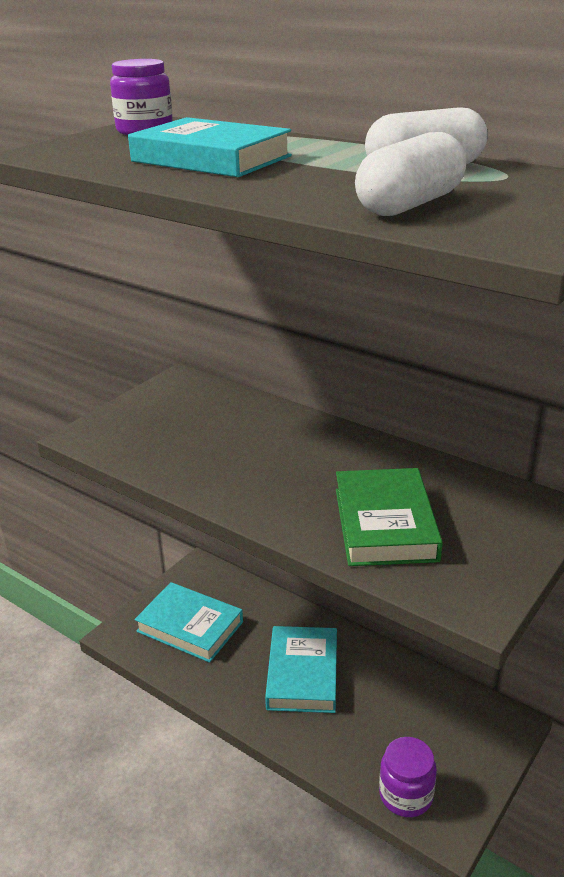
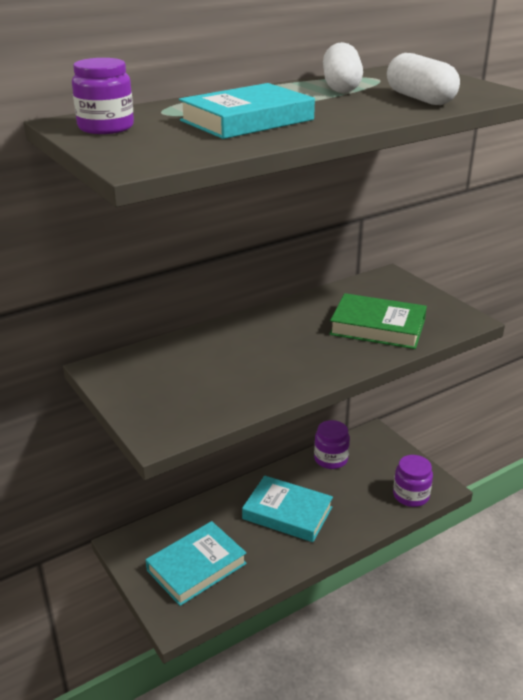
camera: 70 degrees left, 0 degrees up
(424, 688) = (331, 459): none -> purple jar

